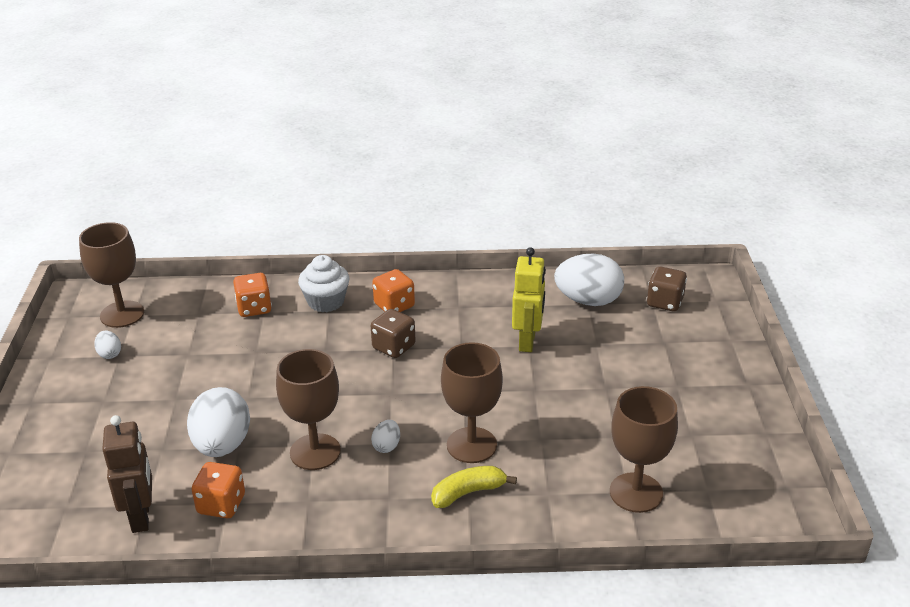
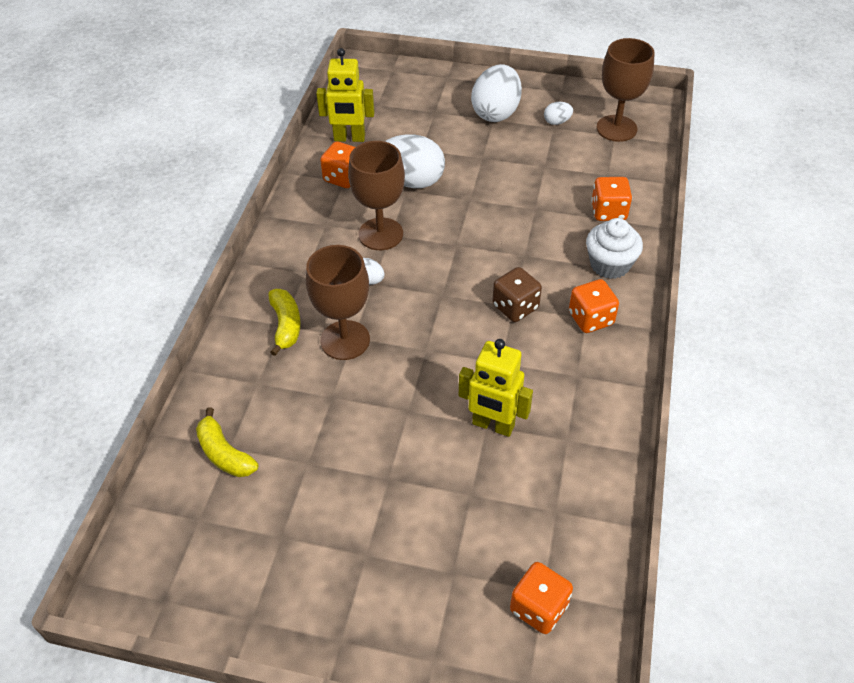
camera: 105 degrees right, 15 degrees up
(141, 517) = (349, 138): brown robot -> yellow robot
(588, 301) = (562, 513): white egg -> white egg (496, 113)
(636, 493) = (224, 453): brown goblet -> yellow banana
(665, 302) = (539, 607): brown dice -> orange dice

